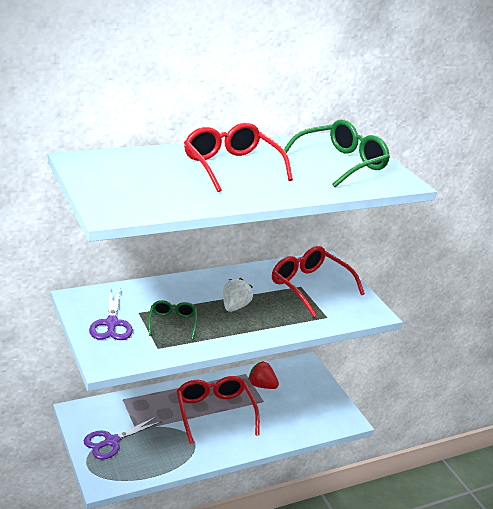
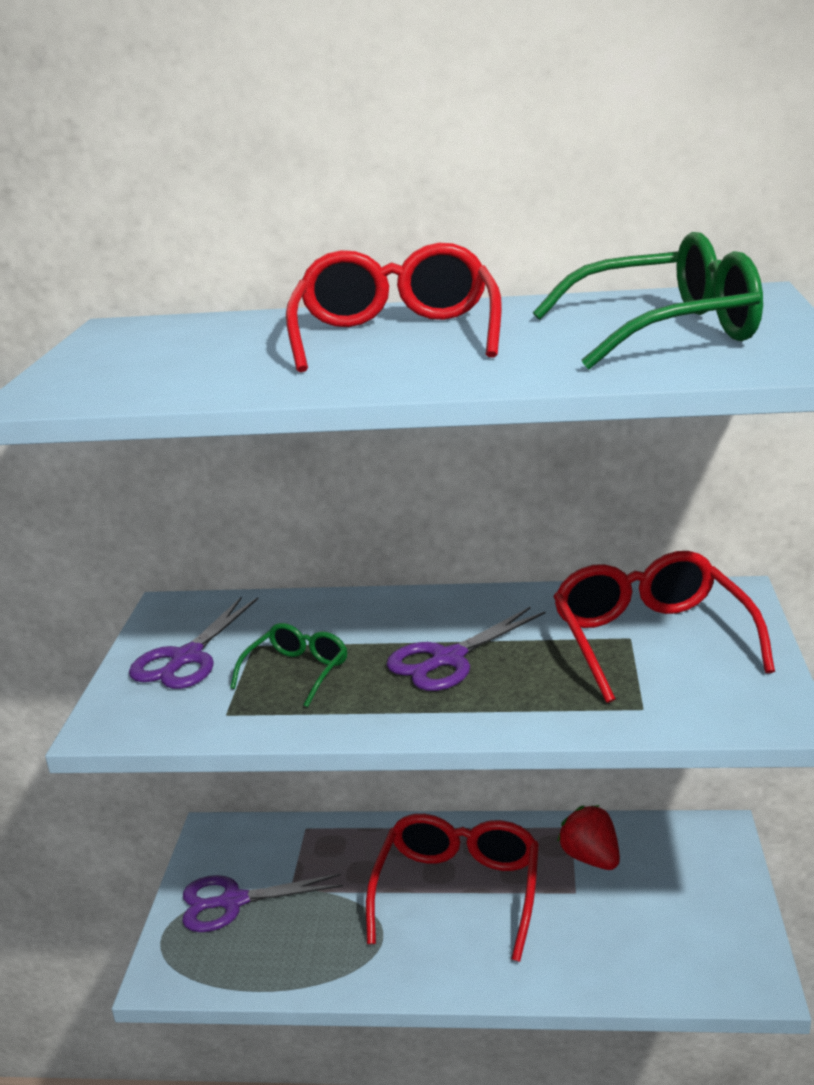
camera: 35 degrees right, 5 degrees down
(235, 307) = (448, 659): white strawberry -> purple scissors

